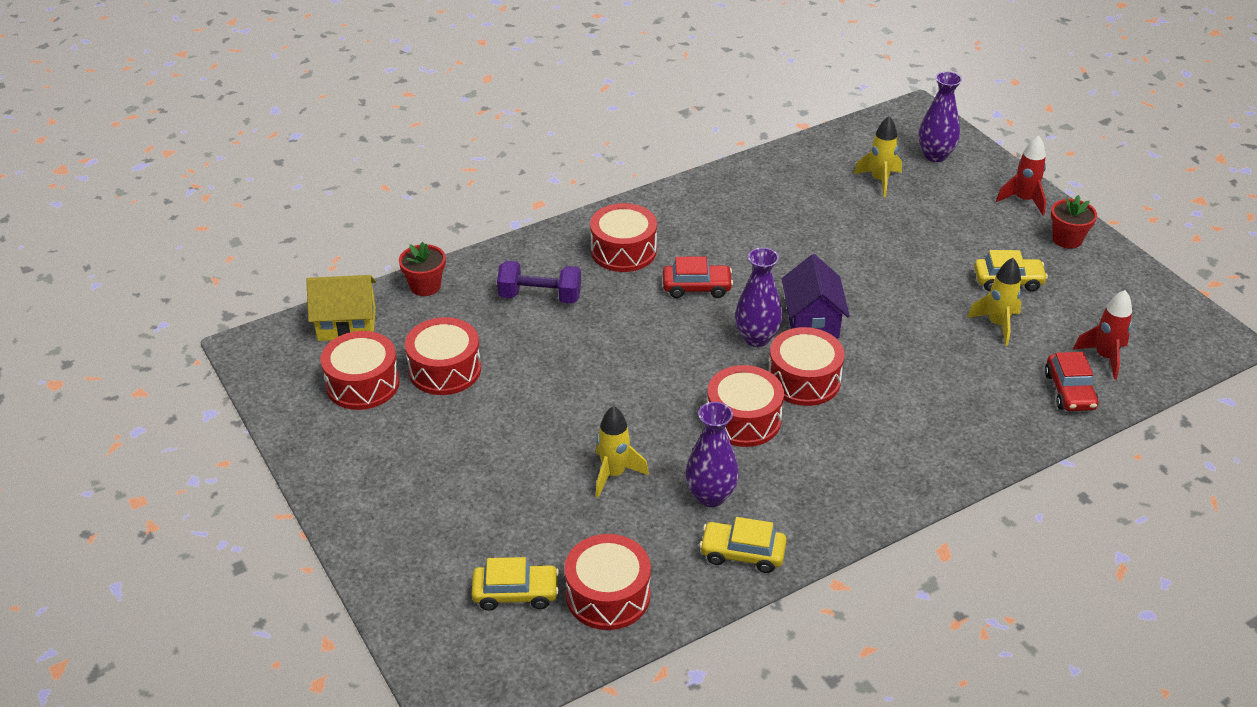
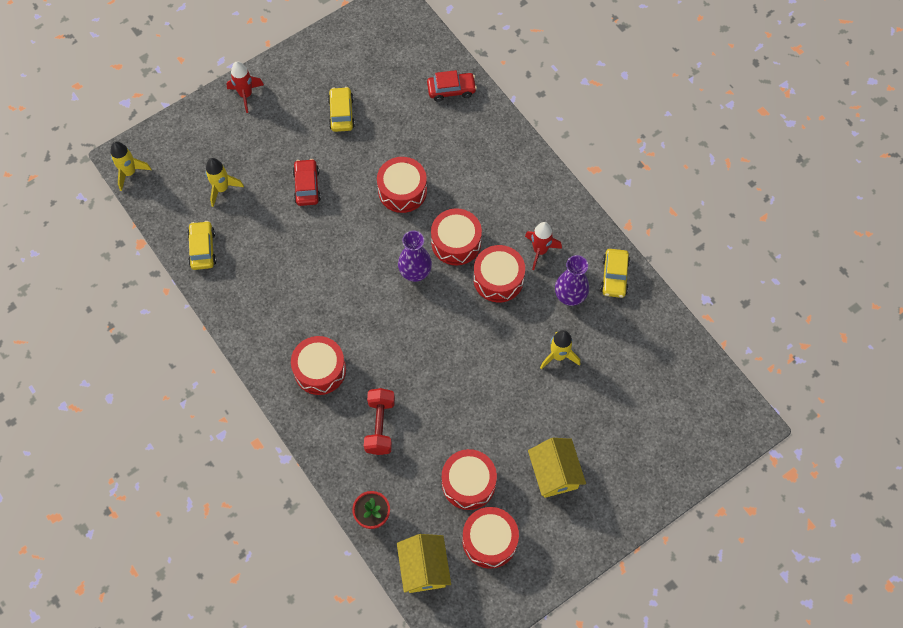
camera: 95 degrees left, 25 degrees up
(437, 454) = (554, 473): none -> yellow house
(515, 593) = (666, 404): yellow car -> yellow car (202, 249)
(540, 297) = (380, 426): purple dumbbell -> red dumbbell
(608, 595) = (659, 350): red drum -> red drum (402, 191)
(696, 287) = (361, 314): red car -> red car (307, 186)
(812, 321) = (394, 237): purple house -> none
(935, 155) = (187, 148): purple vase -> none
(997, 325) = (389, 124): yellow rocket -> yellow rocket (129, 173)
(1067, 239) = (292, 73): red flower pot -> none
(1104, 357) = (417, 67): red rocket -> red rocket (540, 251)

